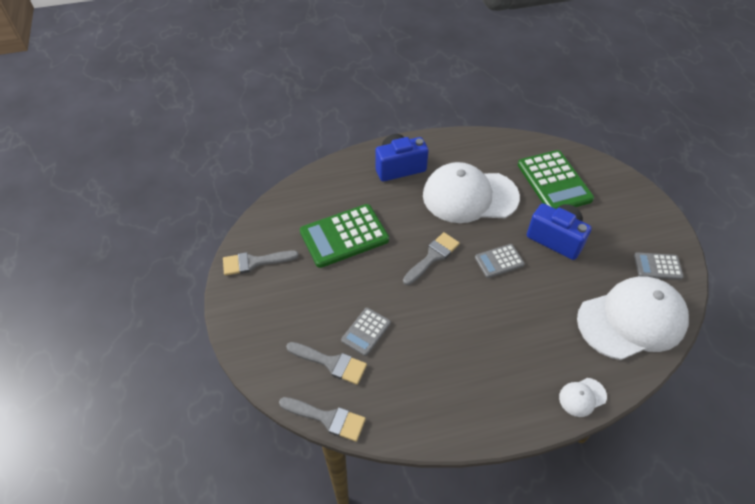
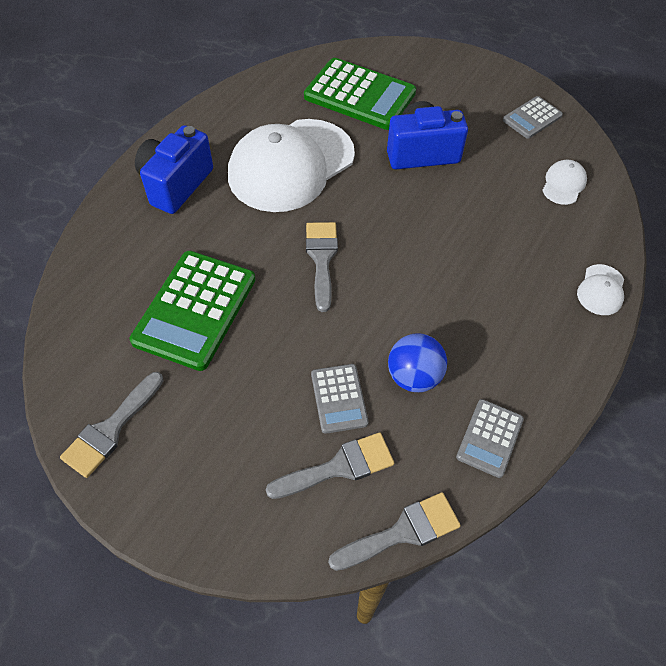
camera: 45 degrees left, 5 degrees up
(415, 352) = (414, 376): none -> blue ball
(499, 261) = (393, 214): grey calculator -> grey calculator (489, 438)
(632, 320) = (563, 184): white cap -> white cap, size x0.40

